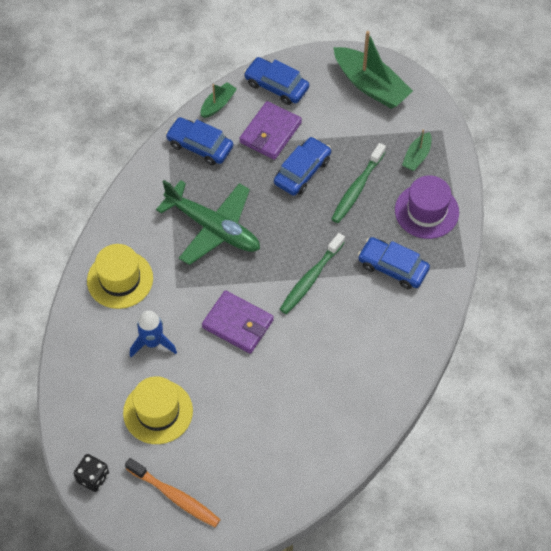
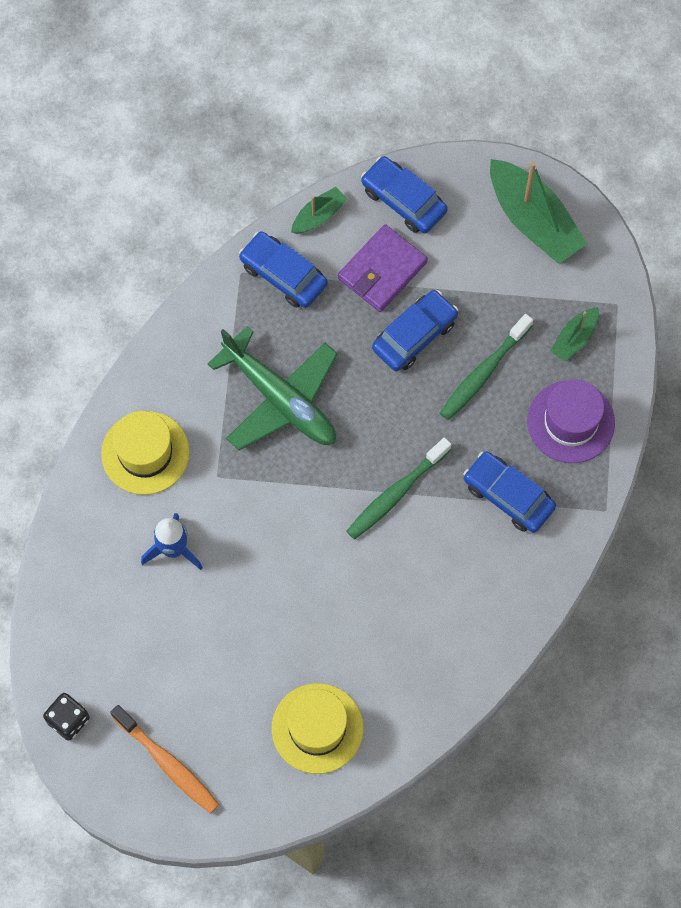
camera: 10 degrees right, 10 degrees up
(158, 412) = (164, 646): yellow hat -> yellow hat (317, 728)
(238, 324) = (288, 542): purple wallet -> none

